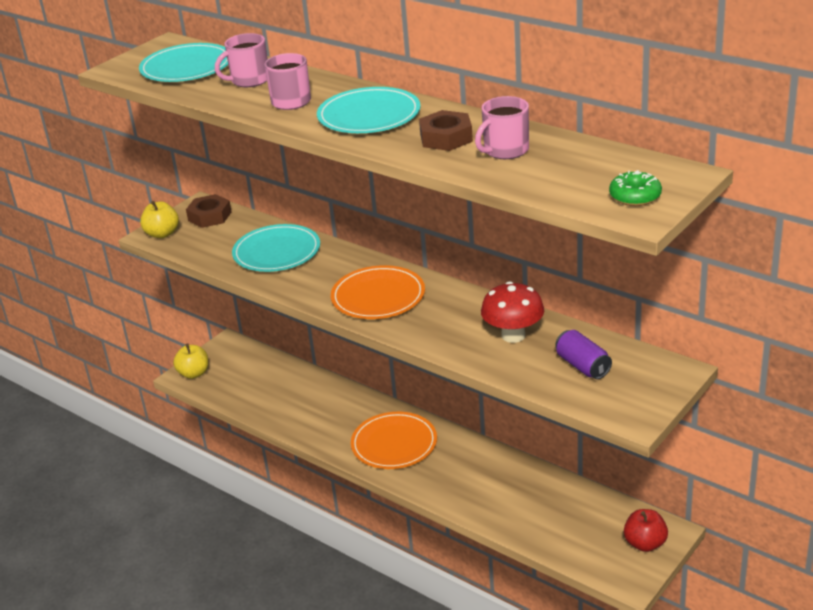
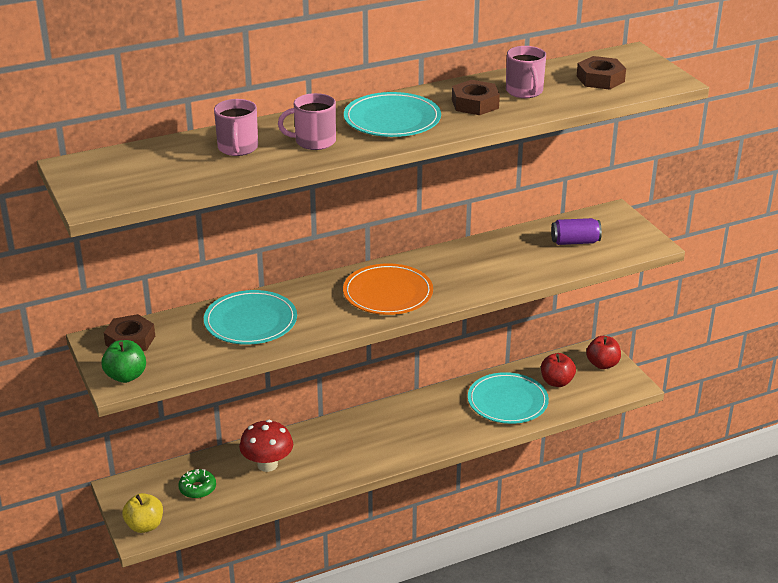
camera: 65 degrees left, 0 degrees up
(162, 234) = (126, 376): yellow apple -> green apple
(186, 67) = (154, 168): turquoise plate -> turquoise plate (507, 401)
(394, 443) = (383, 437): orange plate -> none
(513, 335) = (509, 254): red mushroom -> red mushroom (267, 464)
(579, 521) = (556, 382): none -> red apple
(589, 177) = (600, 79): none -> brown nut
(635, 196) = (644, 75): green donut -> green donut (197, 488)

